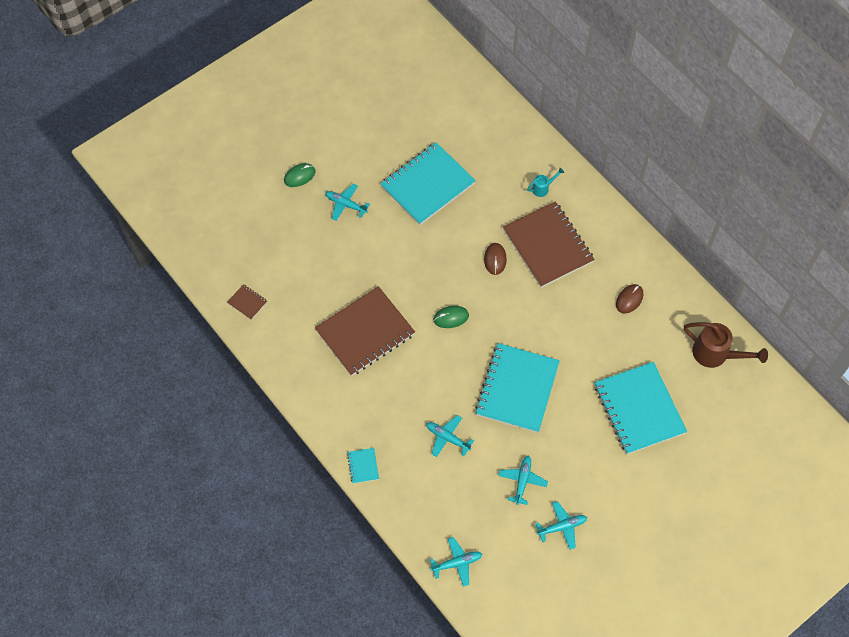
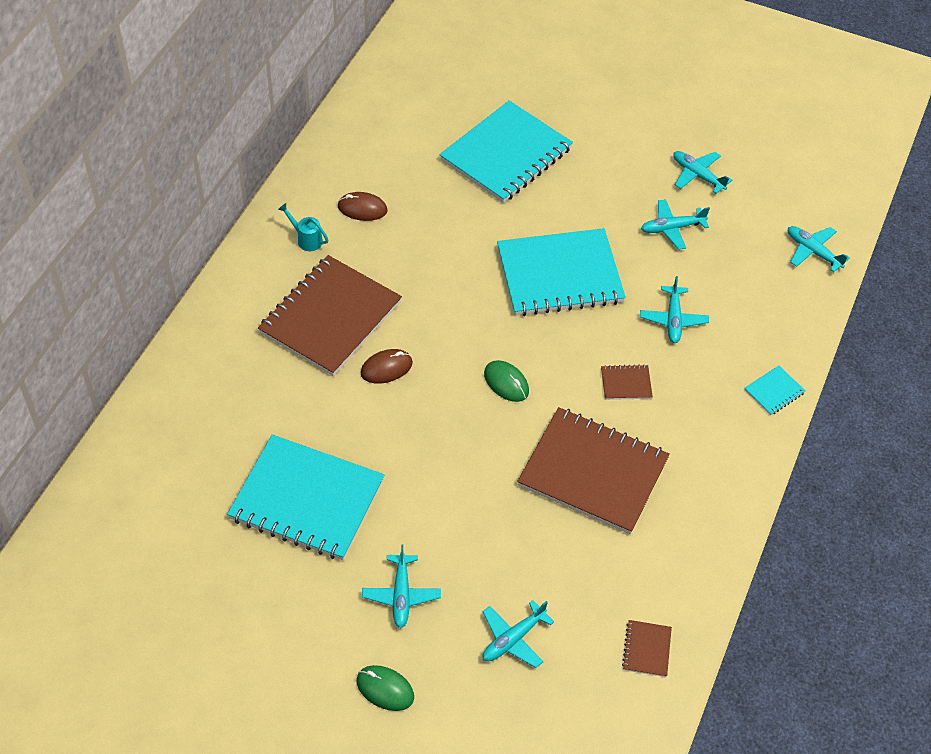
camera: 120 degrees left, 10 degrees down
(291, 243) = (513, 639): none -> turquoise plane
(415, 383) = (626, 383): none -> brown notebook
(542, 188) = (238, 356): turquoise watering can -> turquoise watering can (306, 239)
(715, 354) = (388, 109): brown watering can -> none

